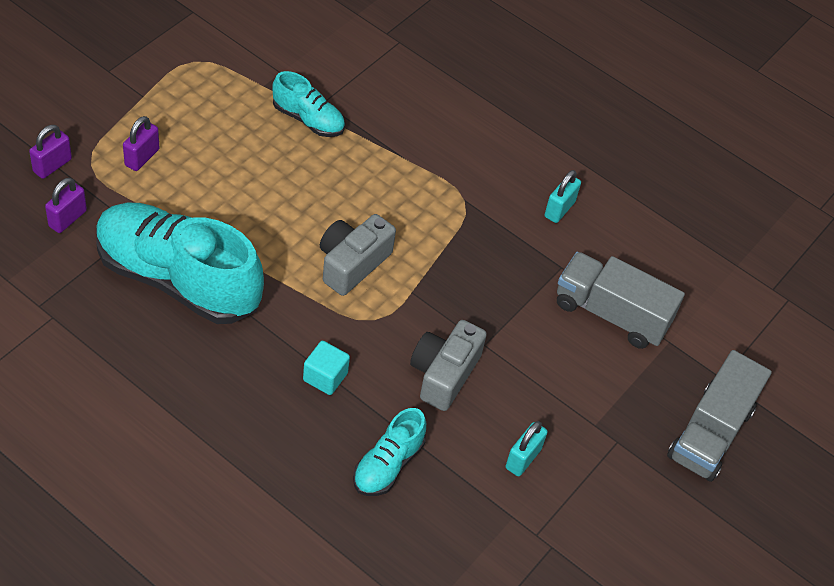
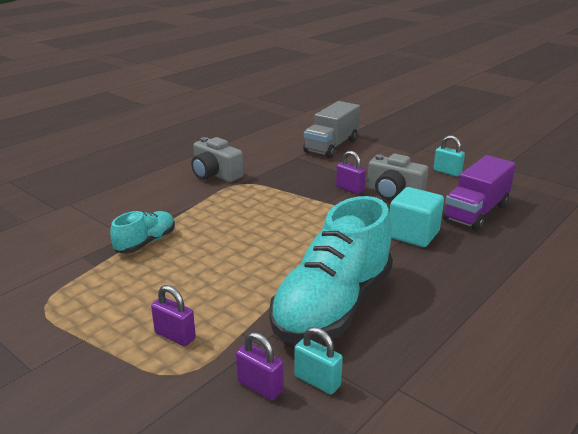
camera: 80 degrees left, 25 degrees down
(52, 165) = (176, 406): purple padlock -> purple padlock (350, 189)
(325, 377) = (413, 234): turquoise cube -> turquoise cube, size x1.57
(352, 263) = (303, 224): grey camera -> grey camera (215, 174)
(388, 464) = (476, 212): turquoise shoe -> purple truck
(559, 209) = (250, 156): turquoise padlock -> turquoise padlock (317, 381)
(710, 433) = (405, 128): grey truck -> none

